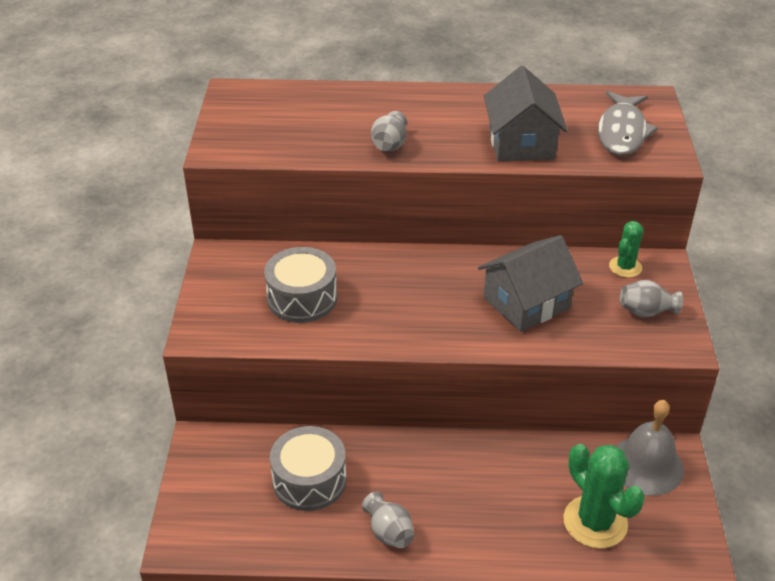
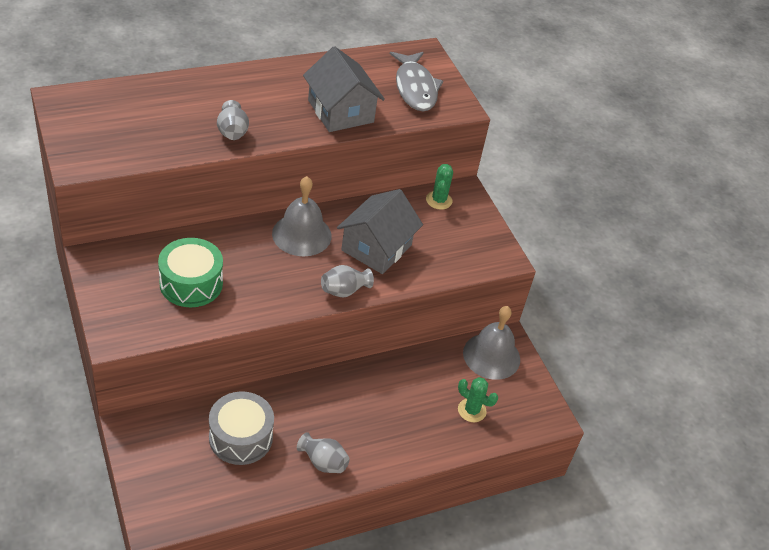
camera: 30 degrees left, 5 degrees up
(302, 298) = (191, 283): grey drum -> green drum
(445, 273) = (301, 234): none -> grey bell
(595, 522) = (472, 410): green cactus -> green cactus, size x0.58
(646, 312) = (468, 236): grey vase -> grey vase (344, 290)

